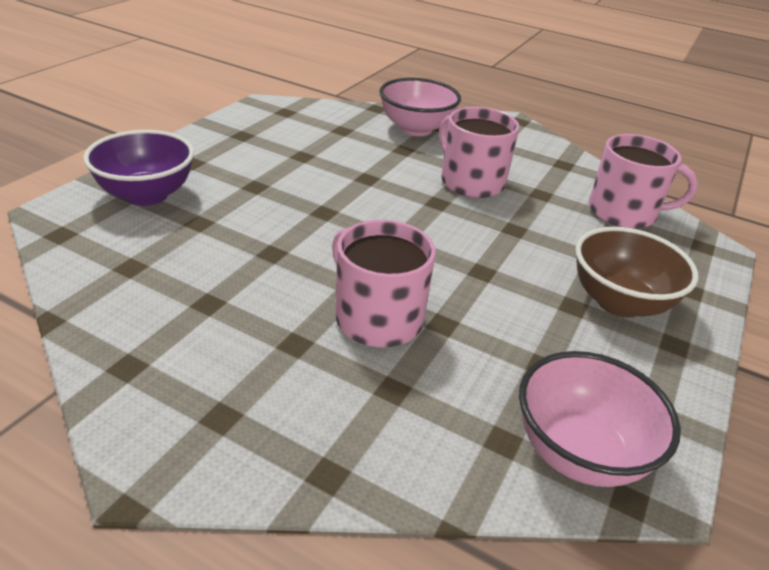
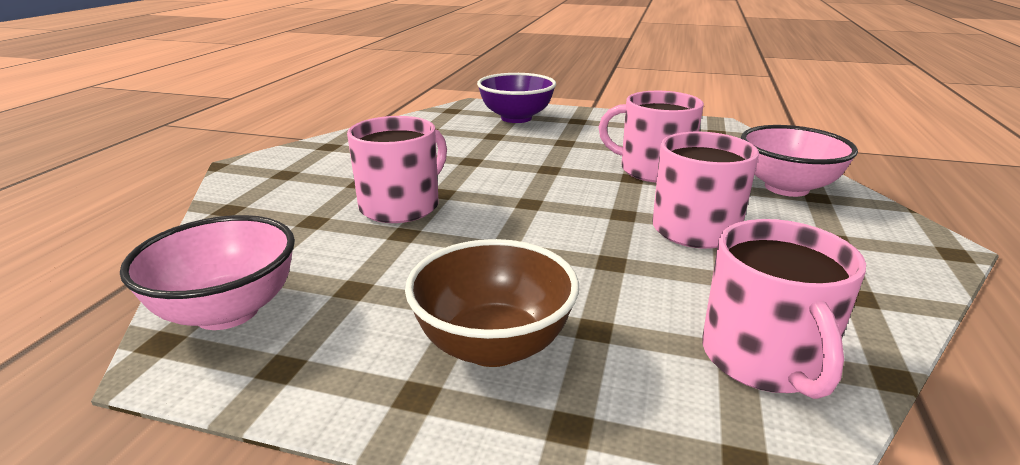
camera: 80 degrees right, 10 degrees down
(356, 165) = (652, 170): none -> pink mug

